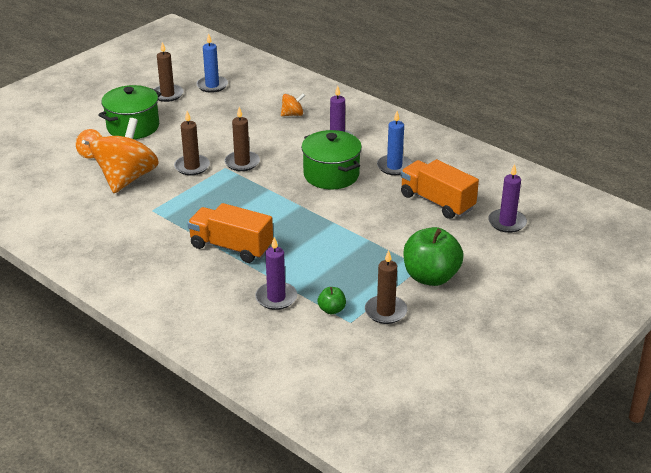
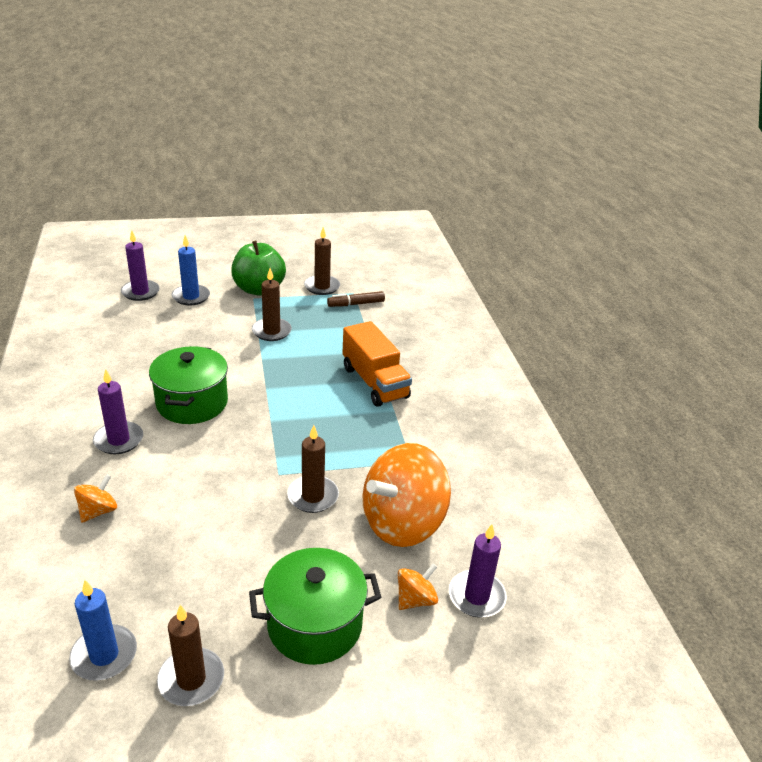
camera: 145 degrees left, 0 degrees up
(242, 163) = (253, 469): brown candle -> brown candle (271, 331)
(276, 298) = (385, 329): purple candle -> purple candle (476, 596)
(292, 114) = (98, 511): orange spinning top -> orange spinning top turned 105 degrees clockwise
(331, 310) = (356, 304): green apple -> brown marker
(394, 167) = (125, 379): blue candle -> blue candle (191, 297)
(437, 202) = (155, 331): orange truck -> none

